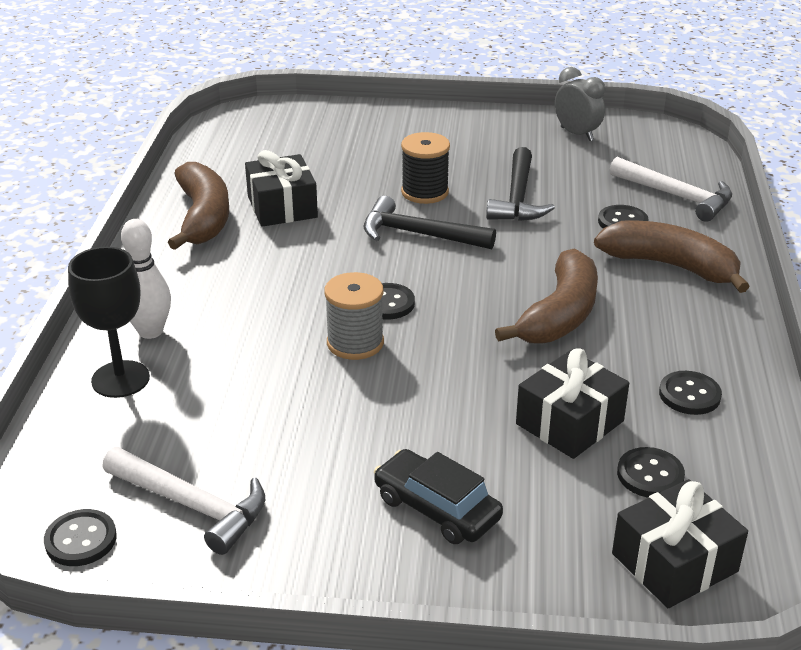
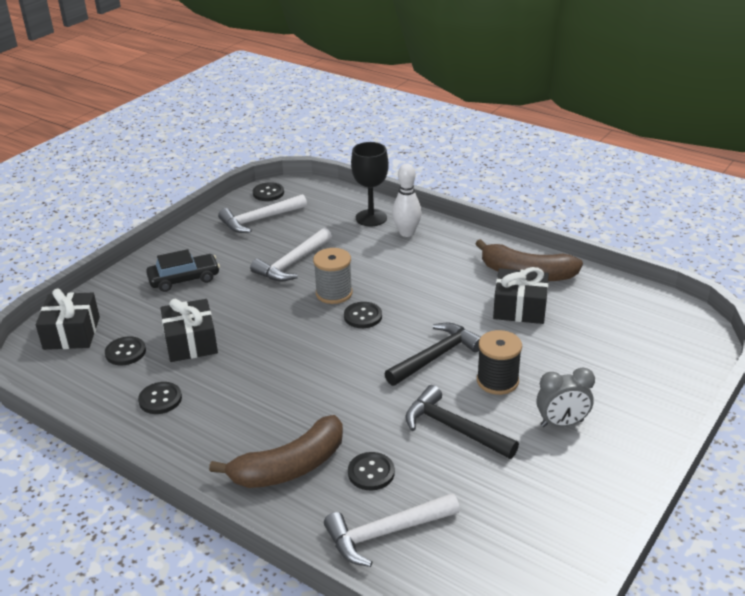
camera: 120 degrees right, 0 degrees up
(308, 409) = (292, 263): none -> white hammer
(560, 315) = (285, 382): brown banana -> none
(577, 134) = (553, 525): grey clock -> grey clock (562, 423)

